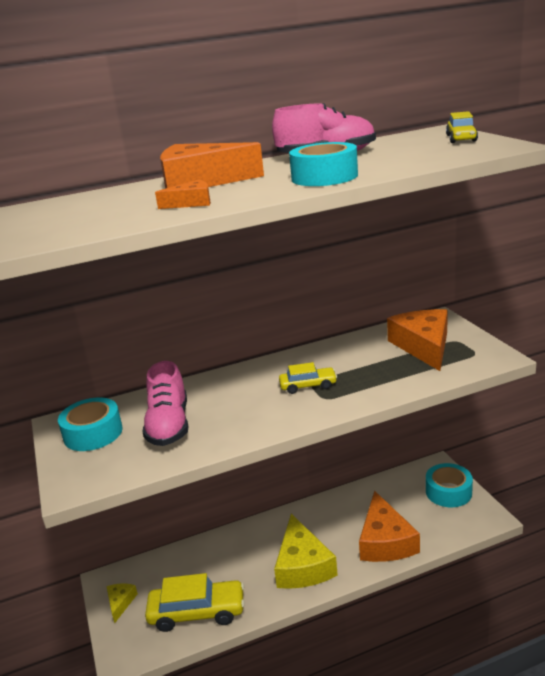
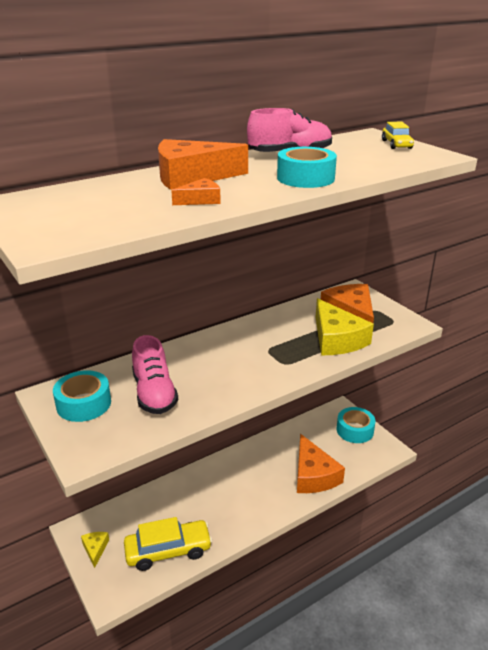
camera: 15 degrees left, 5 degrees up
(302, 565) = (250, 501): yellow cheese -> yellow cheese (336, 339)
(308, 386) = (266, 352): yellow car -> none

